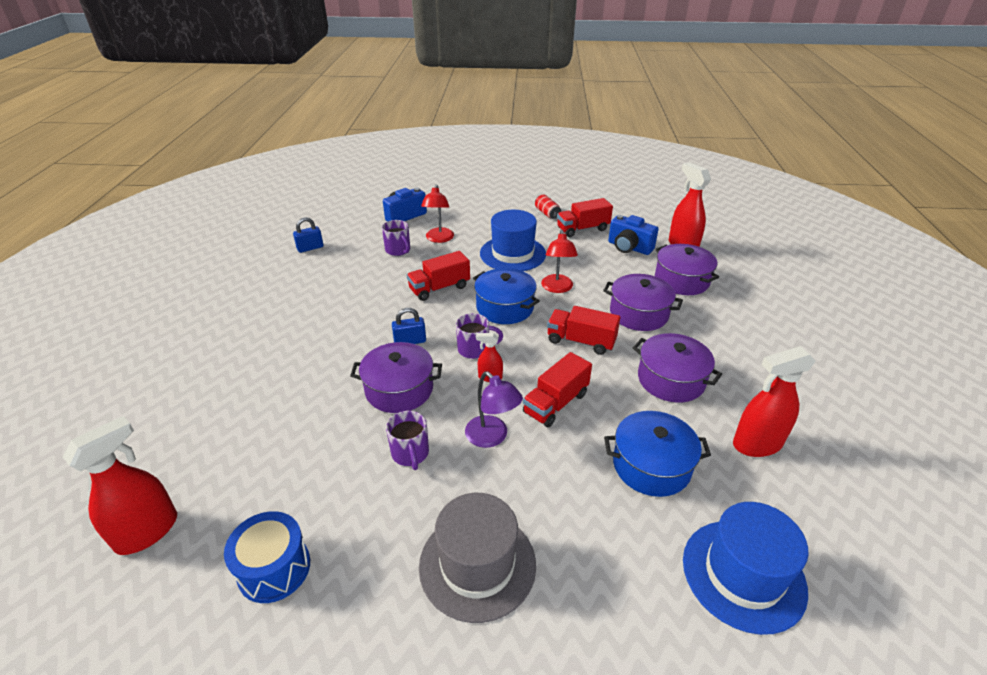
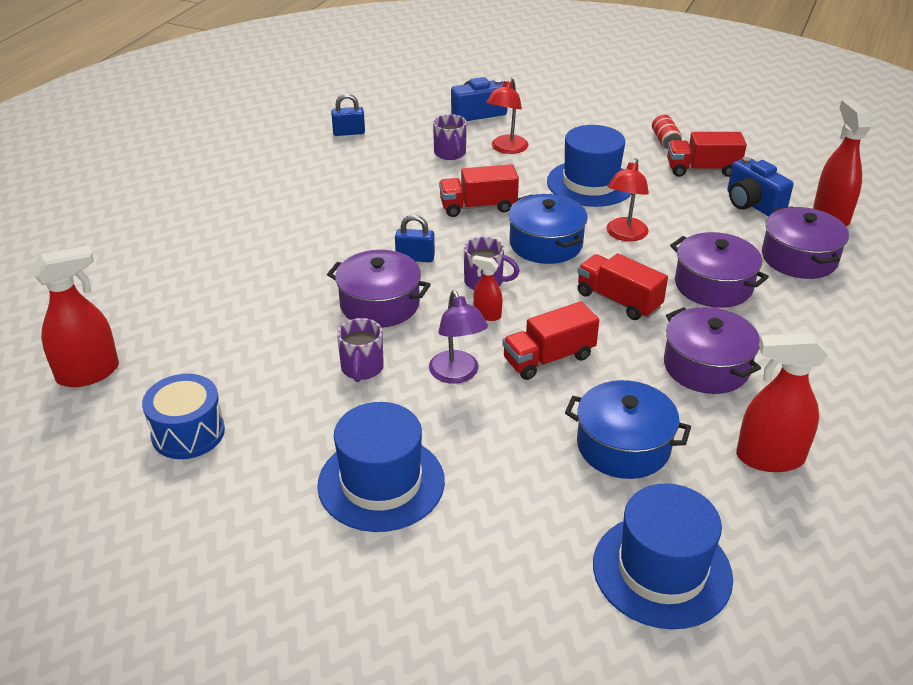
camera: 20 degrees right, 0 degrees up
(477, 564) = (381, 483): grey hat -> blue hat

